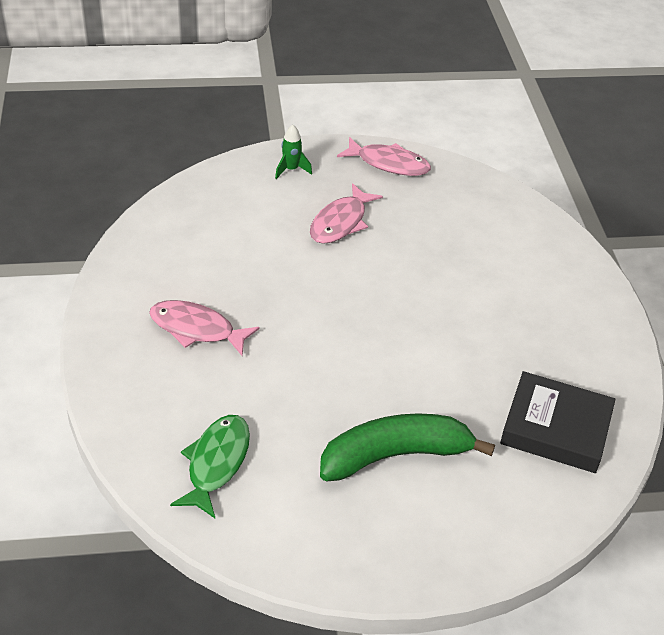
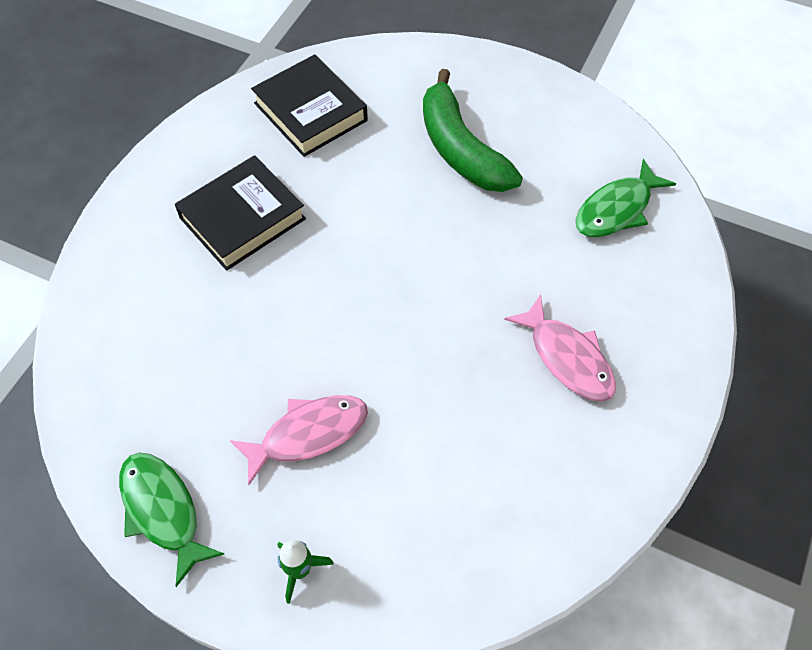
camera: 145 degrees left, 15 degrees up
(388, 163) = (163, 511): pink fish -> green fish
(395, 455) = (461, 149): green banana -> green banana turned 45 degrees clockwise
(513, 319) = (242, 218): none -> black book

